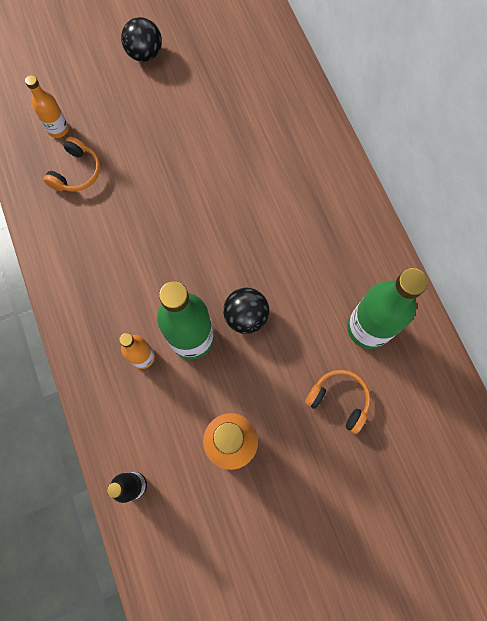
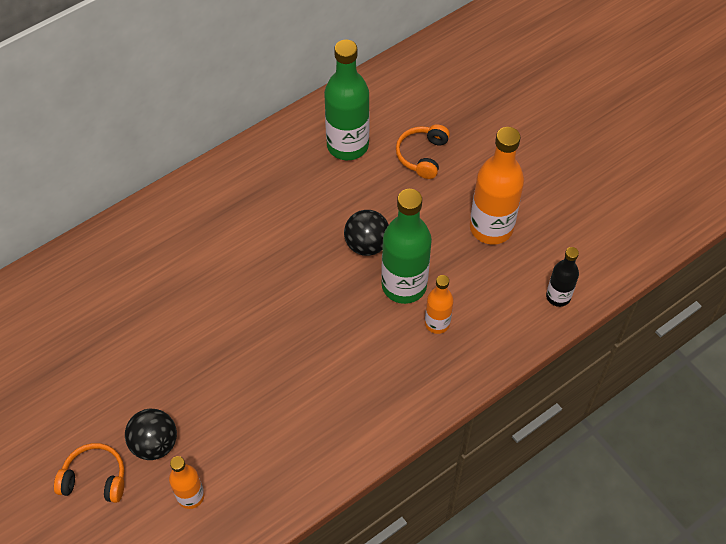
camera: 105 degrees left, 15 degrees down
(76, 172) = (245, 455): orange headphones -> orange headphones (95, 479)
(145, 54) = (62, 429): black ball -> black ball (154, 443)

